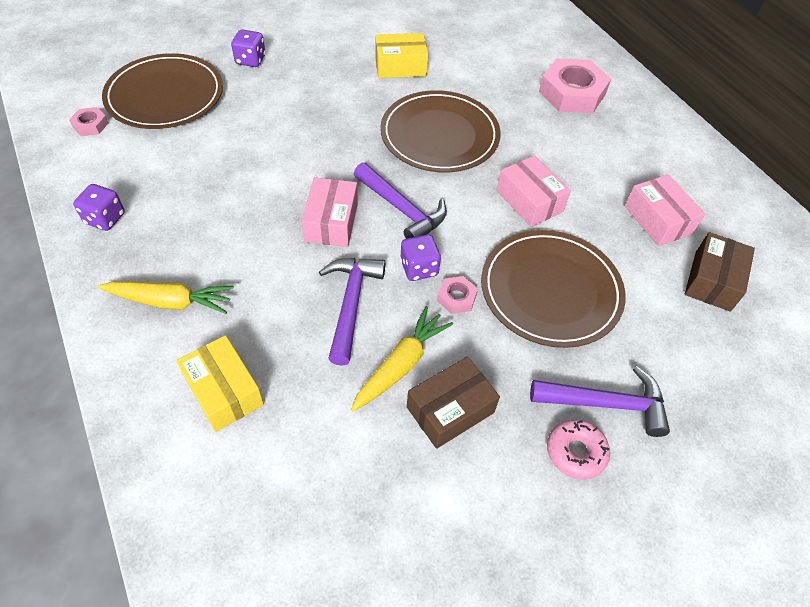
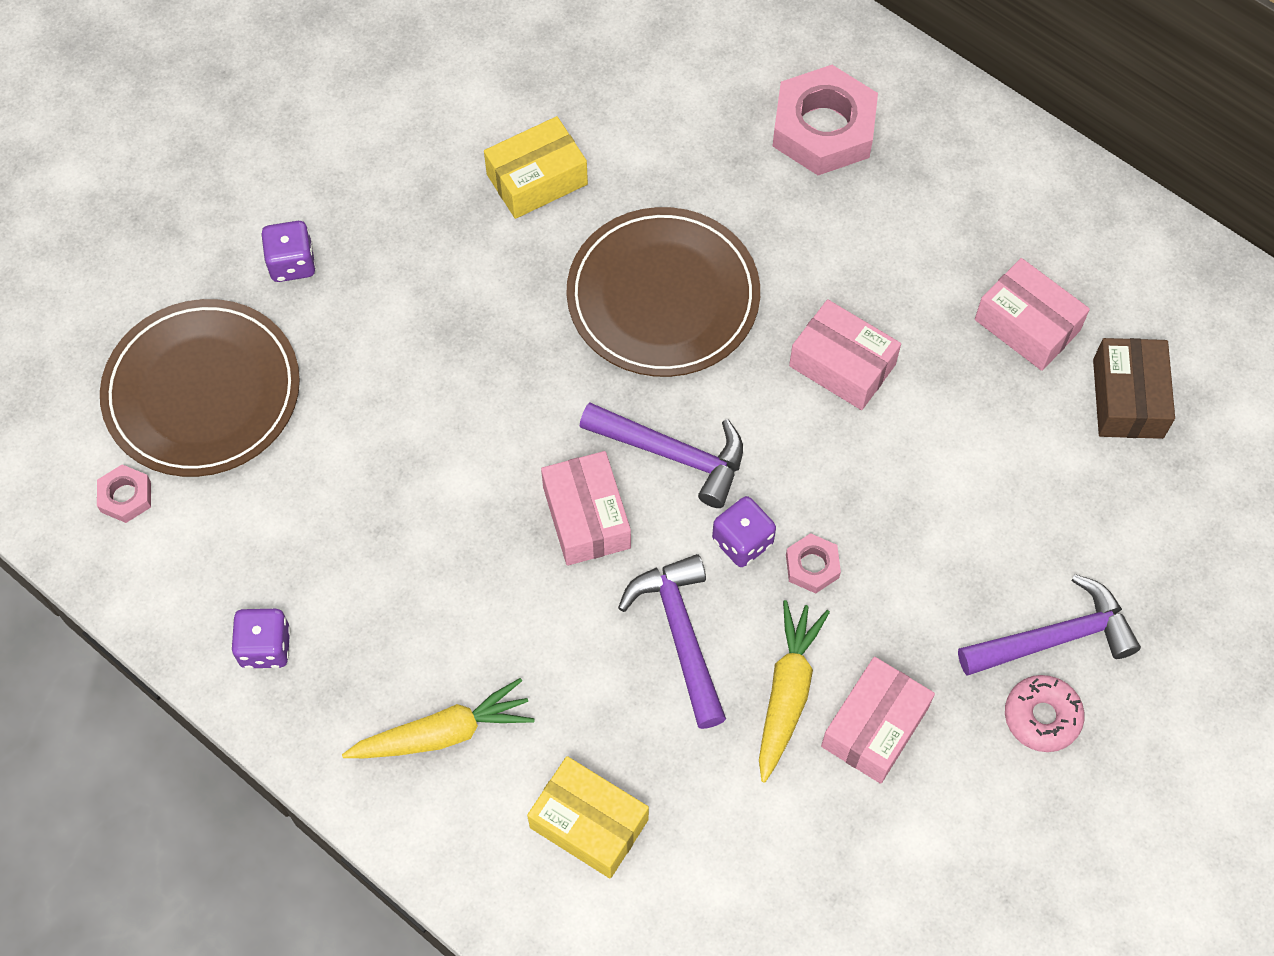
camera: 20 degrees left, 10 degrees up
(450, 410) = (874, 727): brown box -> pink box
(550, 290) = (928, 503): brown plate -> none

